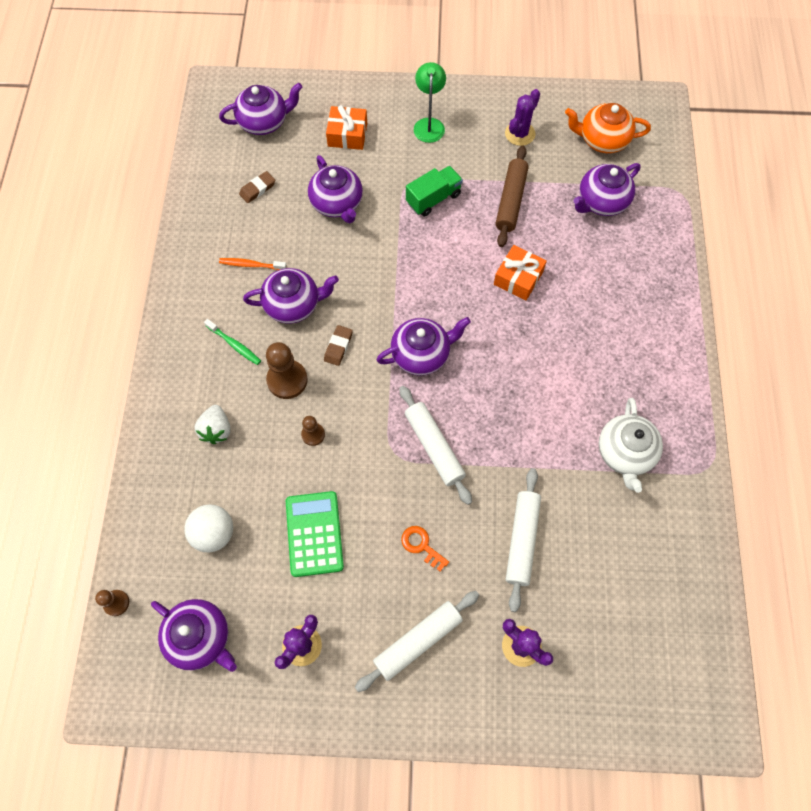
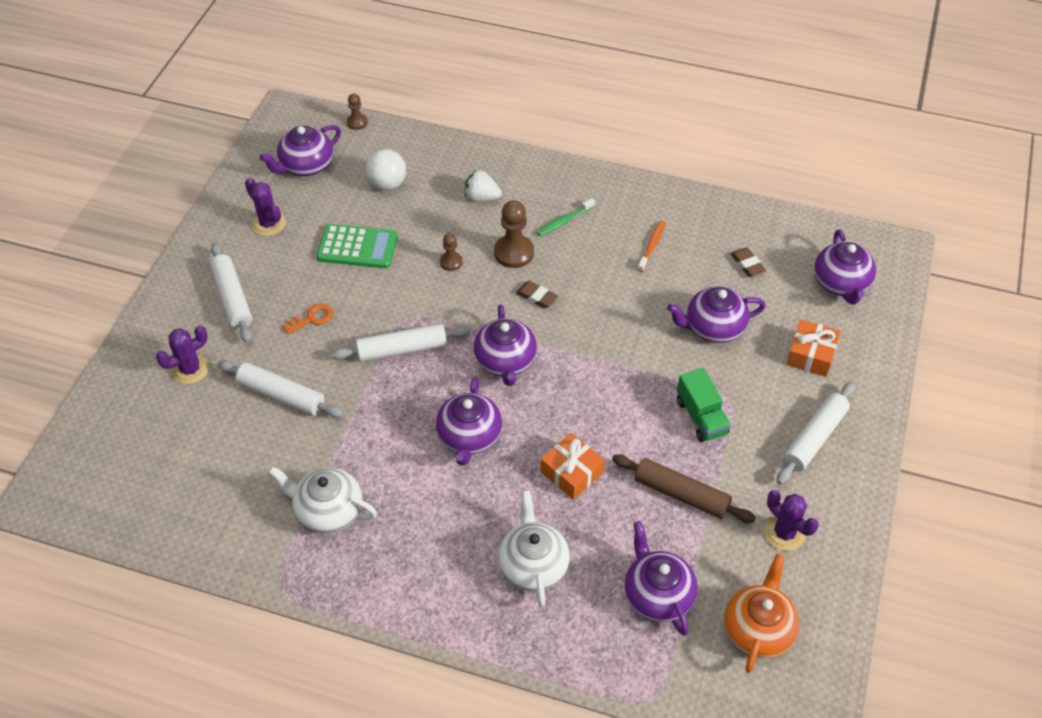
camera: 105 degrees right, 15 degrees down
(293, 305) = (595, 270): purple teapot -> purple teapot (469, 437)
(429, 124) = (814, 438): green lamp -> white rolling pin
(611, 286) = (533, 565): none -> white teapot

